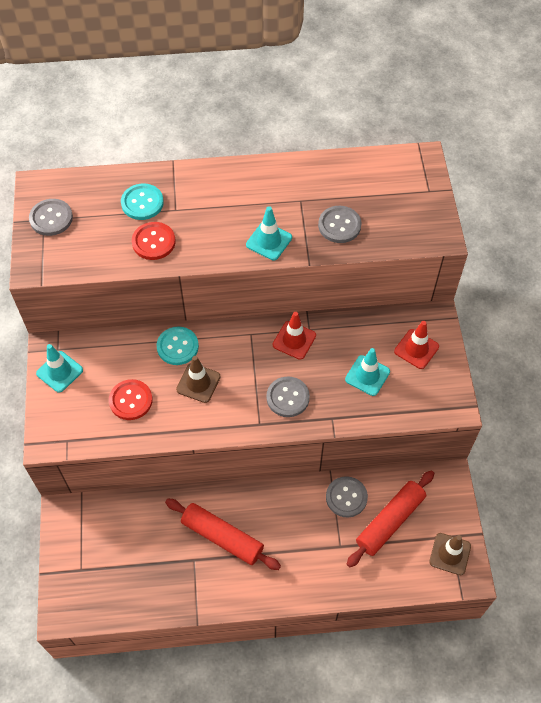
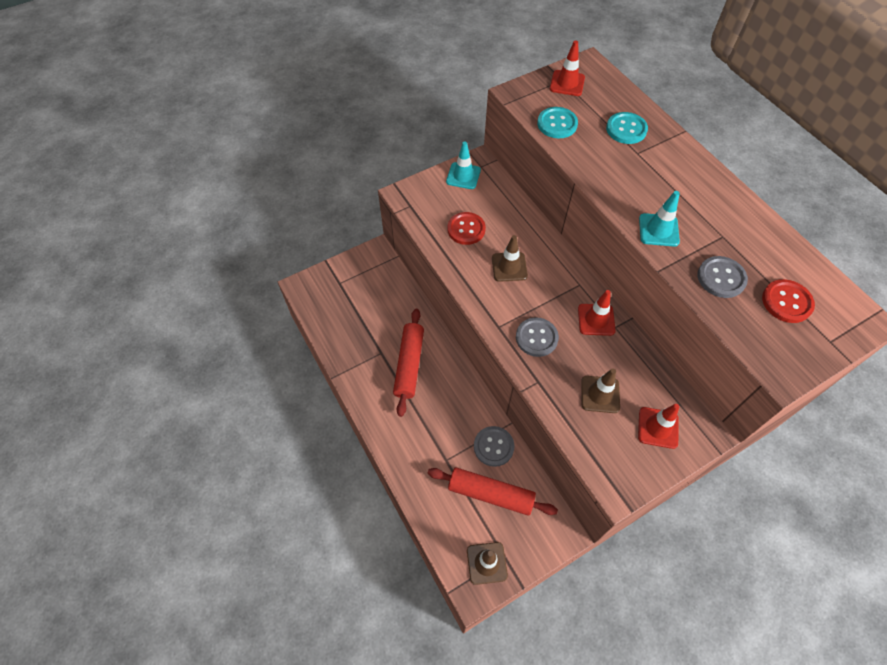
camera: 65 degrees right, 0 degrees up
(51, 218) = (567, 83): grey button -> red traffic cone
(153, 242) = (594, 152): red button -> red button (786, 302)
(177, 346) = (533, 239): turquoise button -> turquoise button (557, 124)
(367, 375) = (600, 394): turquoise traffic cone -> brown traffic cone

